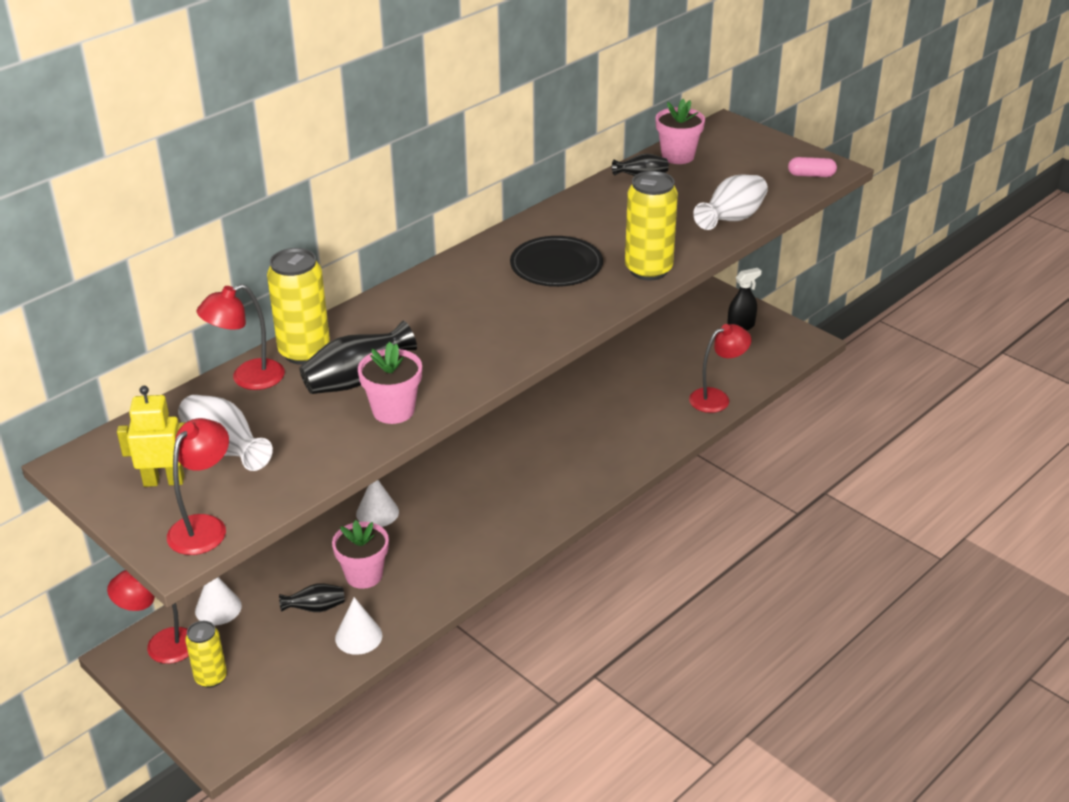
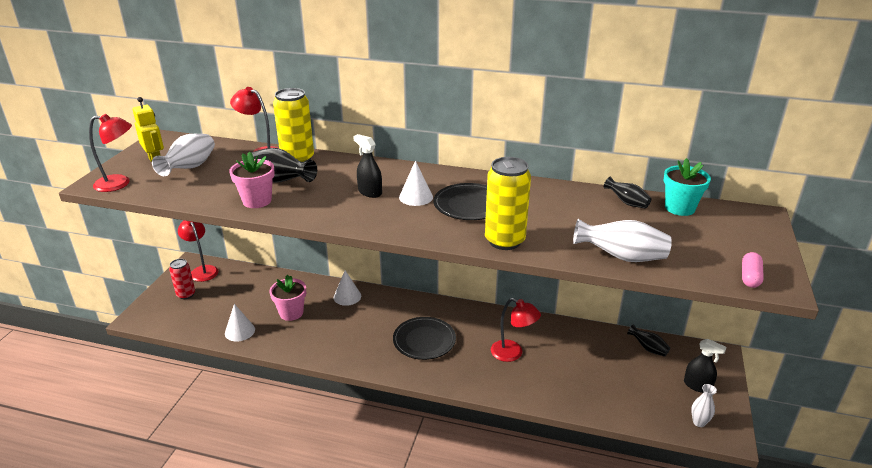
camera: 60 degrees right, 5 degrees down
(211, 677) = (186, 294): yellow can -> red can
(218, 608) = (238, 276): white cone -> white cone (416, 197)
(315, 608) = (255, 307): black vase -> black vase (648, 348)
(459, 321) = (370, 192): none -> black spray bottle
(524, 476) = (424, 340): none -> black plate
(677, 156) = (679, 208): pink flower pot -> turquoise flower pot
(717, 398) = (594, 404): red lamp -> red lamp (512, 353)
(784, 349) = (699, 422): none -> white vase
(811, 175) = (750, 277): pink capsule -> pink capsule turned 45 degrees clockwise

